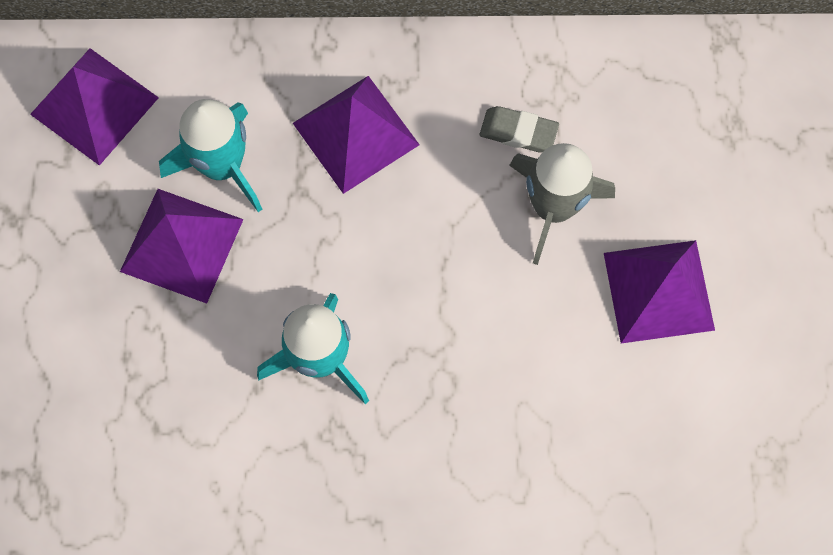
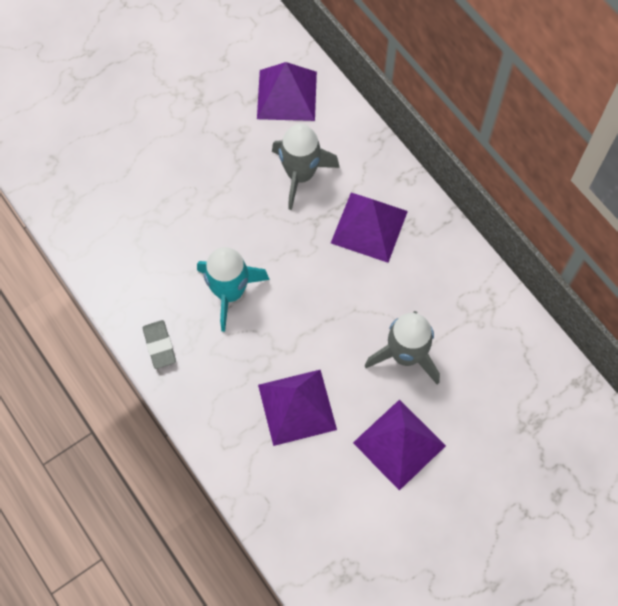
camera: 55 degrees right, 5 degrees down
(182, 245) = (243, 185): purple pyramid -> purple pyramid (297, 407)
(222, 165) = (300, 175): turquoise rocket -> grey rocket
(518, 132) = (436, 308): grey eraser -> grey eraser (159, 346)

